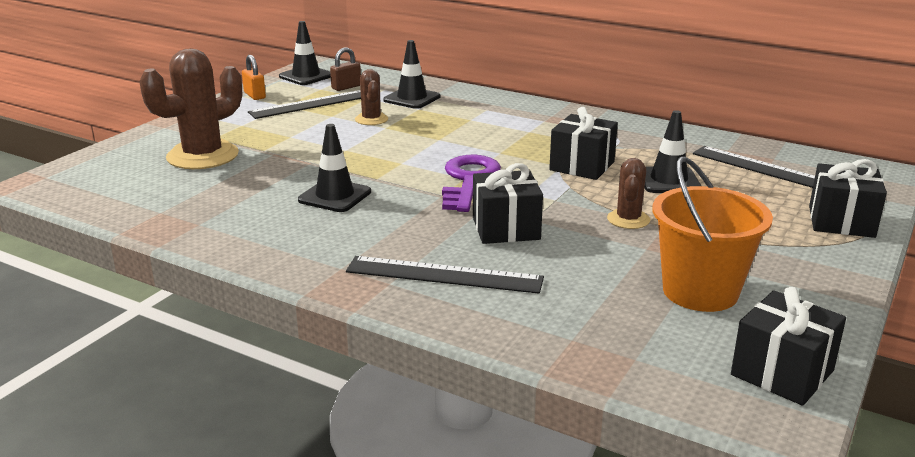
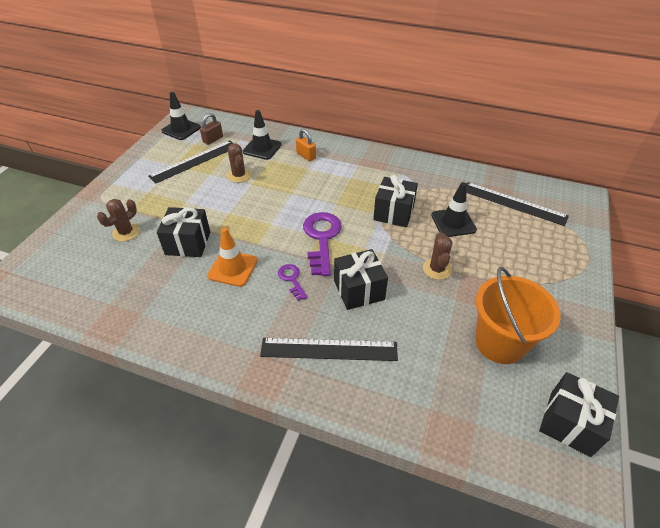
camera: 10 degrees left, 20 degrees up
(202, 156) = (126, 232): brown cactus -> brown cactus, size x0.52
(254, 95) = (149, 156): orange padlock -> orange padlock (306, 156)
(335, 196) = (233, 268): black traffic cone -> orange traffic cone
(413, 212) = (292, 279): none -> purple key
(841, 222) = (569, 253): black gift -> black gift (188, 243)

